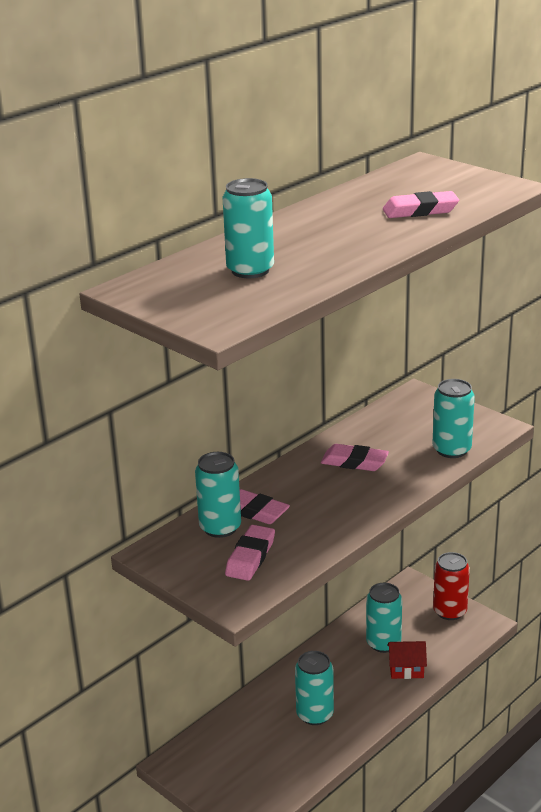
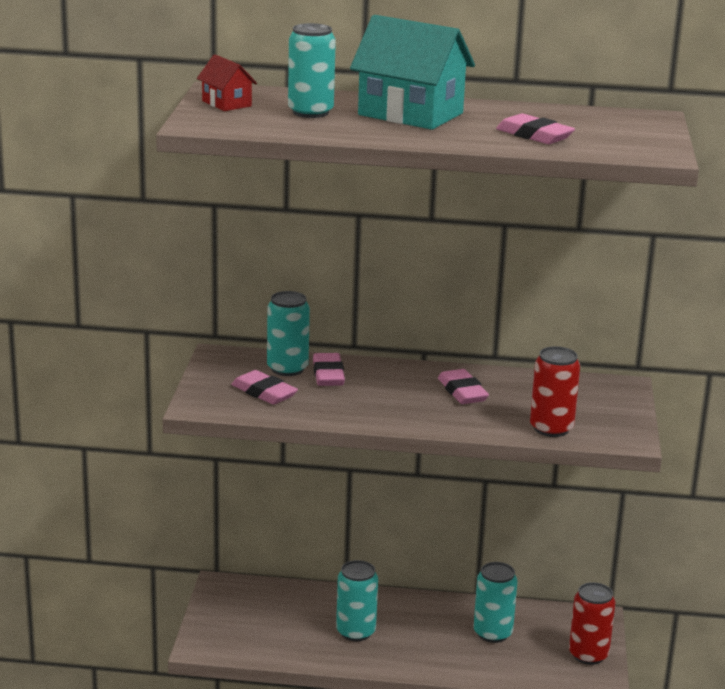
camera: 50 degrees right, 5 degrees down
(250, 557) = (264, 393): pink eraser -> pink eraser turned 60 degrees clockwise
(308, 235) = (410, 114): none -> turquoise house
(406, 669) = (474, 659): red house -> red house (226, 103)
(451, 450) = (551, 428): turquoise can -> red can

